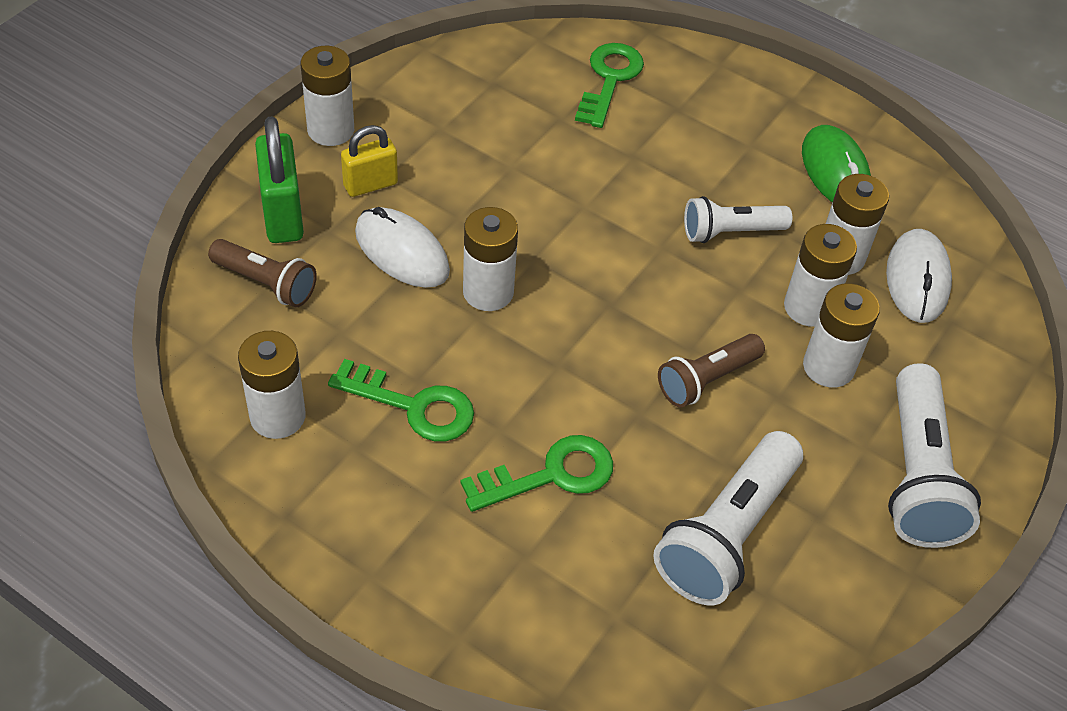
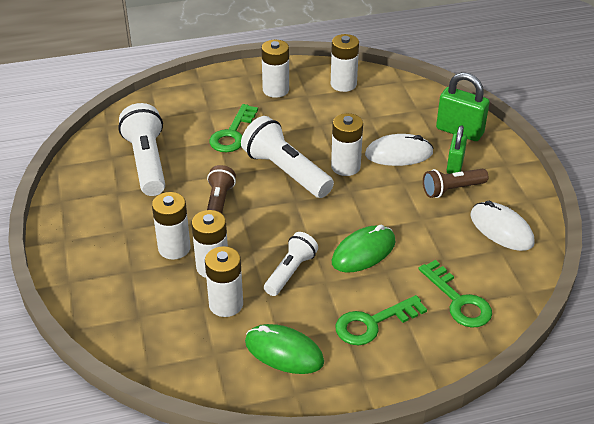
camera: 135 degrees right, 10 degrees down
(266, 283) = (420, 110): brown flashlight -> brown flashlight (452, 189)
(331, 130) = (509, 171): white battery -> white battery (276, 90)
(370, 184) = (455, 165): yellow padlock -> green padlock
(414, 406) = (308, 117): green key -> green key (372, 323)
(626, 187) = (363, 252): none -> green mouse
(917, 279) = (176, 325): white mouse -> white mouse (501, 229)
(917, 475) = (91, 235): white flashlight -> white flashlight (286, 172)

